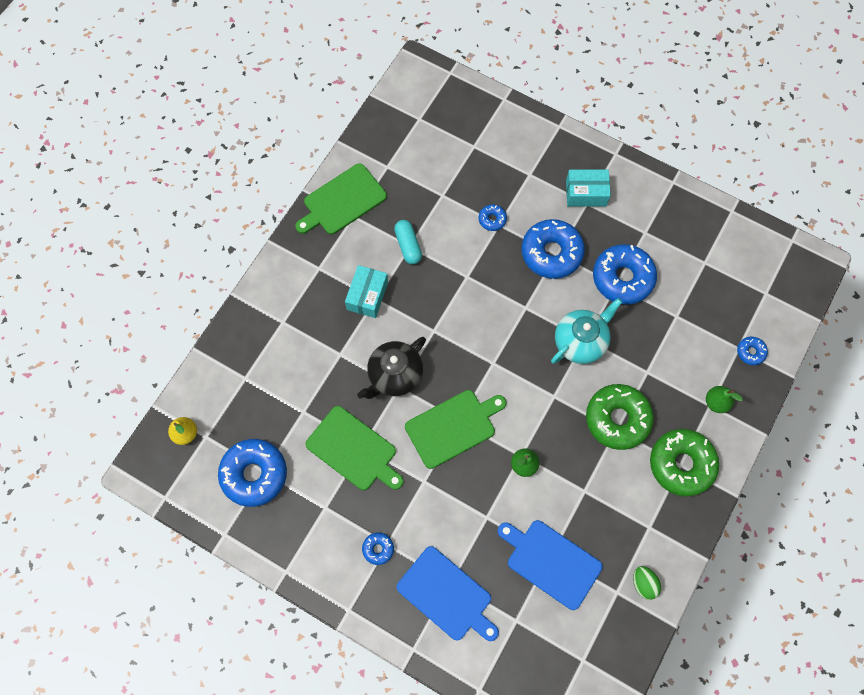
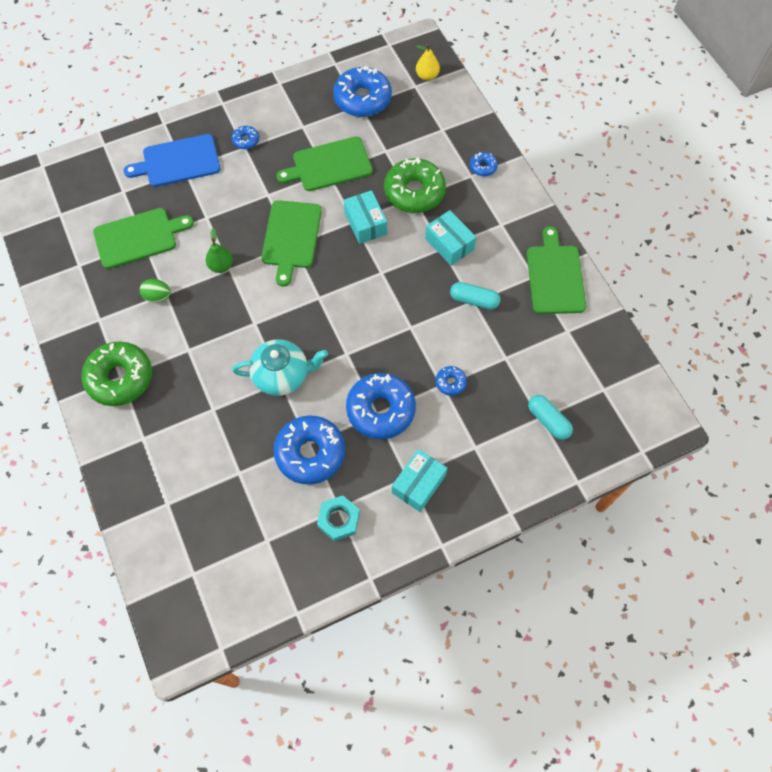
camera: 125 degrees right, 5 degrees down
(394, 375) = (365, 223): black teapot -> turquoise box
(472, 140) = (548, 420): none -> turquoise capsule
(551, 562) = (138, 237): blue cutting board -> green cutting board
(580, 341) = (282, 375): turquoise teapot -> turquoise teapot turned 90 degrees counterclockwise
(617, 419) = (196, 357): green donut -> green donut (414, 192)
(643, 584) = (67, 286): green egg -> green egg (158, 296)
(652, 227) = (338, 519): none -> turquoise nut
(716, 402) = (140, 445): green pear -> none
(750, 352) = (155, 511): blue donut -> blue donut (483, 167)

